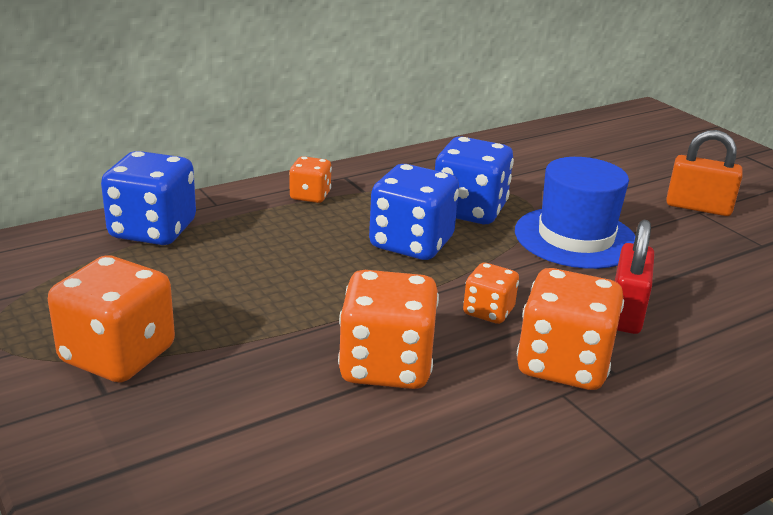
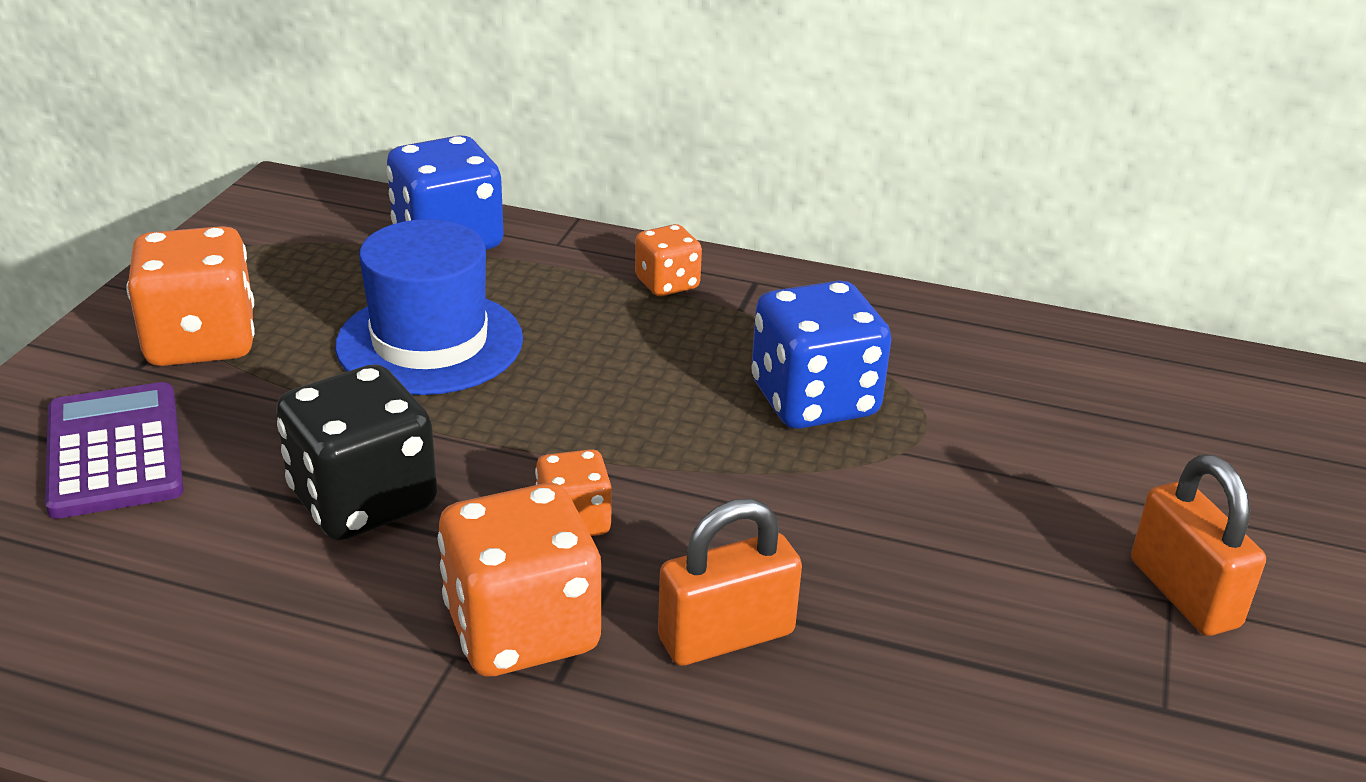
camera: 50 degrees right, 5 degrees up
(199, 439) = (114, 451): none -> purple calculator
(386, 366) = (363, 500): orange dice -> black dice
(411, 243) = (659, 398): blue dice -> none
(575, 237) = (879, 513): blue hat -> blue hat (430, 342)
(625, 313) = (726, 636): red padlock -> orange padlock

